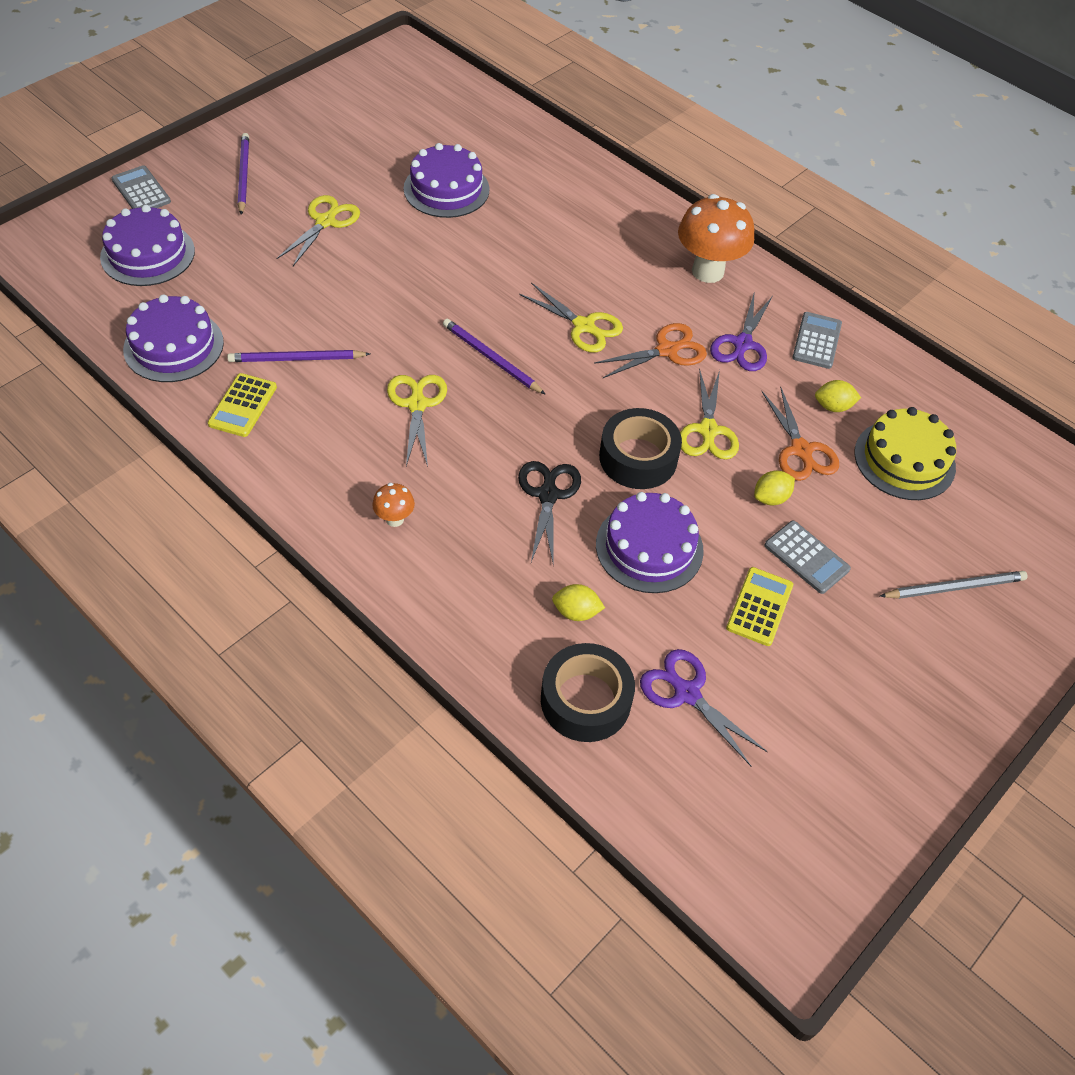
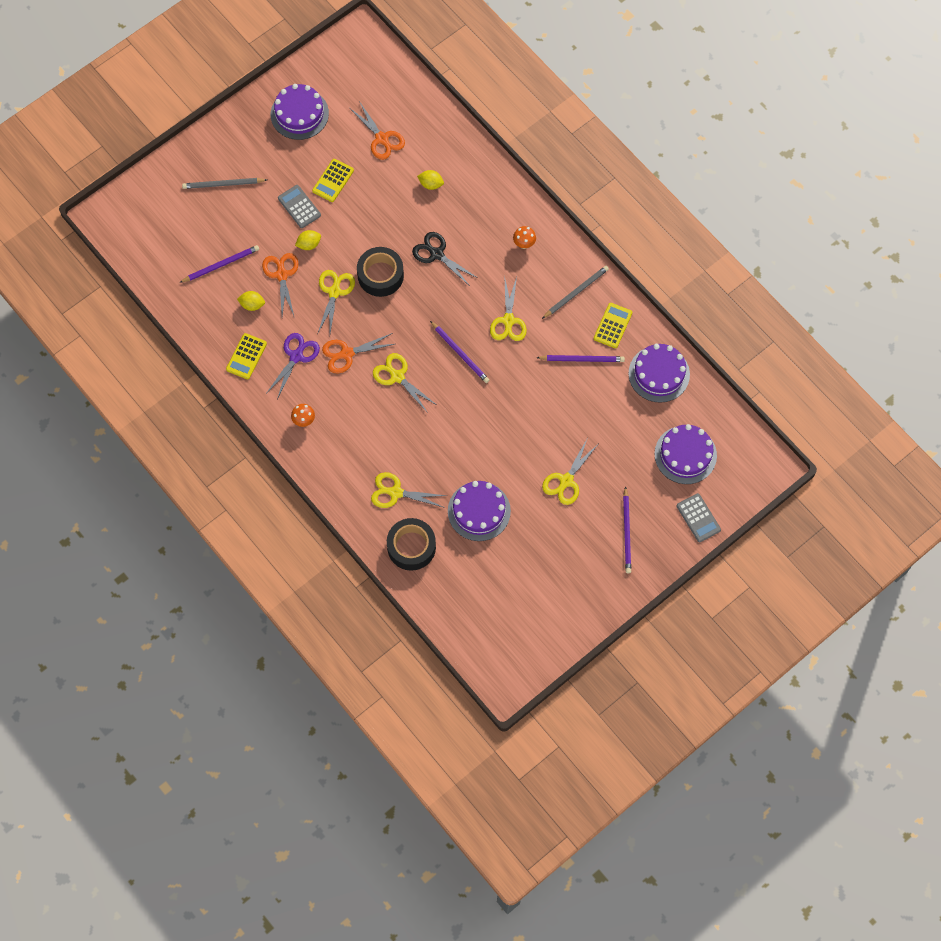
camera: 170 degrees left, 15 degrees up
(302, 450) = (576, 292): none -> grey pencil
(548, 495) = (436, 254): black scissors -> black scissors turned 120 degrees clockwise
(562, 203) = (395, 492): none -> yellow scissors
(585, 700) = (433, 139): black tape -> black tape (411, 547)
(649, 547) = (385, 218): purple cake -> purple cake (299, 114)
(687, 693) = (382, 139): purple scissors -> orange scissors
(707, 271) = (304, 421): orange mushroom -> orange mushroom, size x0.46
(817, 341) = (246, 356): grey calculator -> yellow calculator
(904, 460) = (221, 265): yellow cake -> purple pencil

